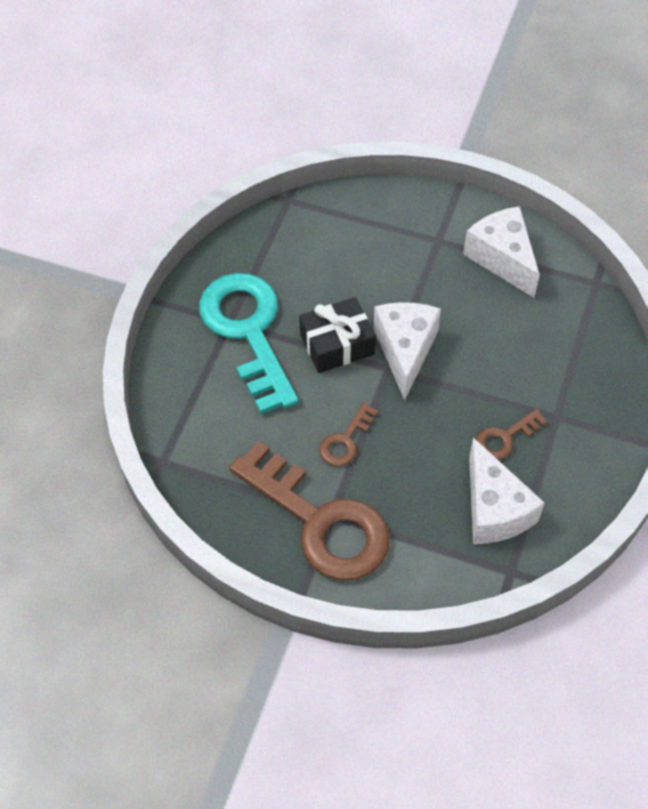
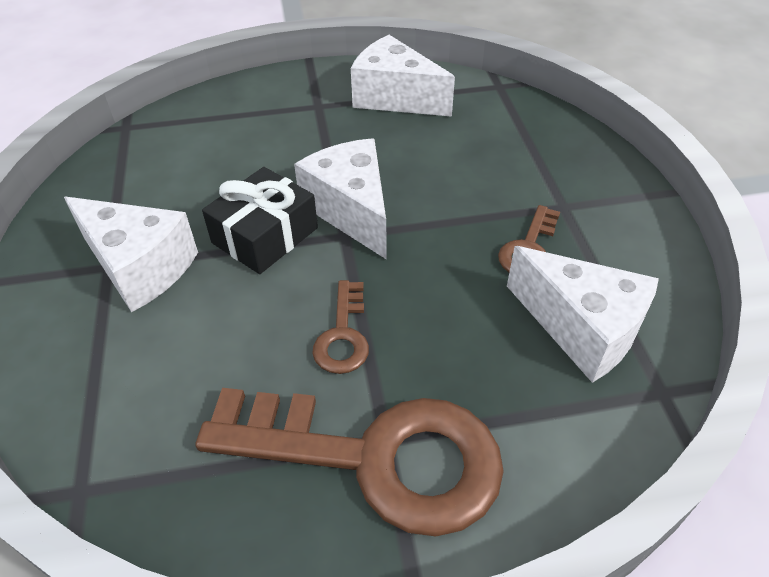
camera: 30 degrees left, 10 degrees down
(248, 332) = (140, 267): turquoise key -> white cheese

